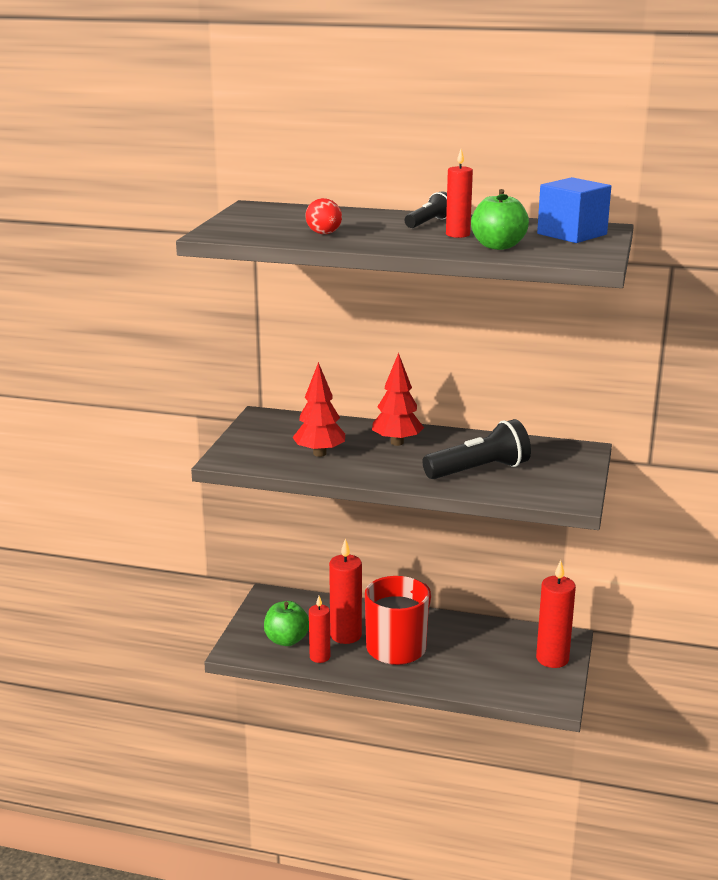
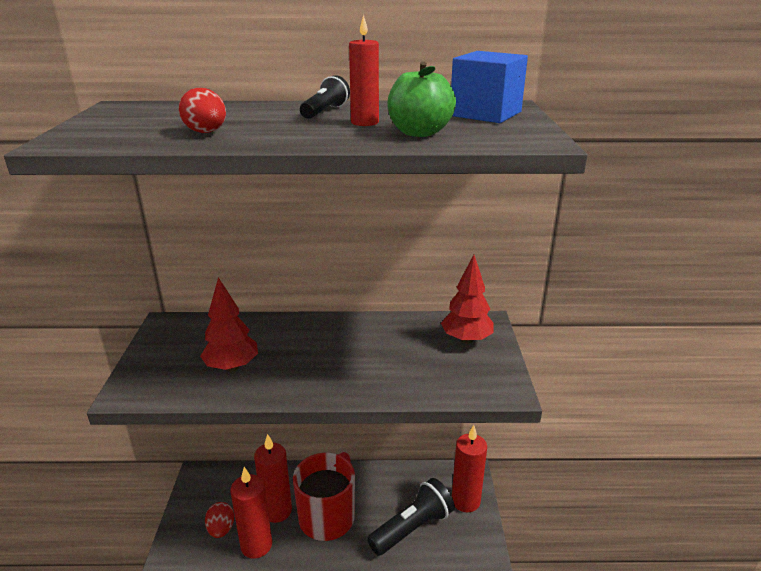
camera: 15 degrees left, 5 degrees up
(286, 640) = (221, 529): green apple -> red egg
(320, 657) = (256, 545): red candle -> red candle, size x1.56
(397, 443) = (309, 340): red tree -> red tree (466, 340)
(479, 470) = (400, 365): black flashlight -> black flashlight (412, 528)

